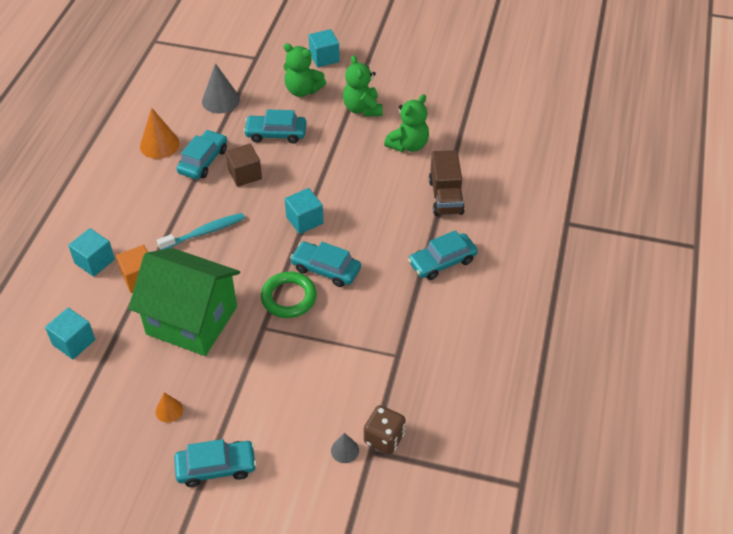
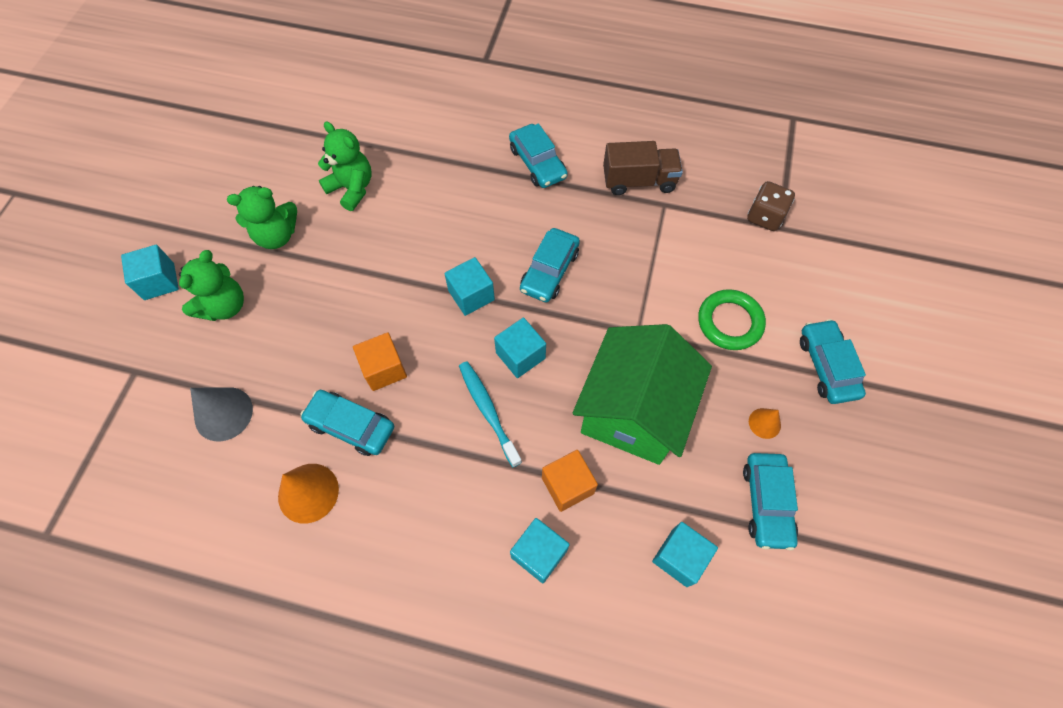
camera: 90 degrees left, 15 degrees up
(245, 174) = (384, 369): brown cube -> orange cube
(248, 250) = (520, 355): none -> turquoise cube
(276, 134) = (309, 335): turquoise car -> turquoise car (766, 503)
(289, 297) = (593, 307): green ring -> green ring (730, 322)
(345, 450) = (784, 249): grey cone -> none
(445, 197) = (441, 156): brown truck -> brown truck (639, 181)

